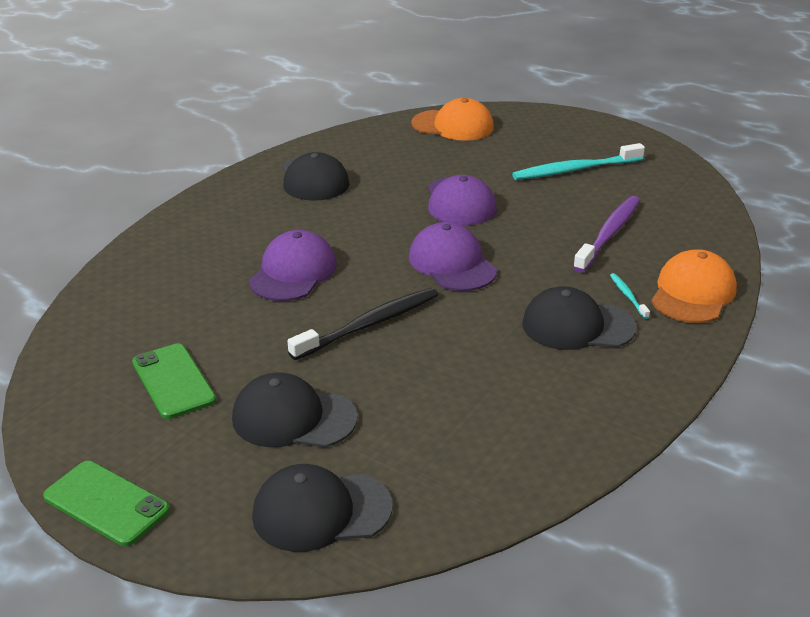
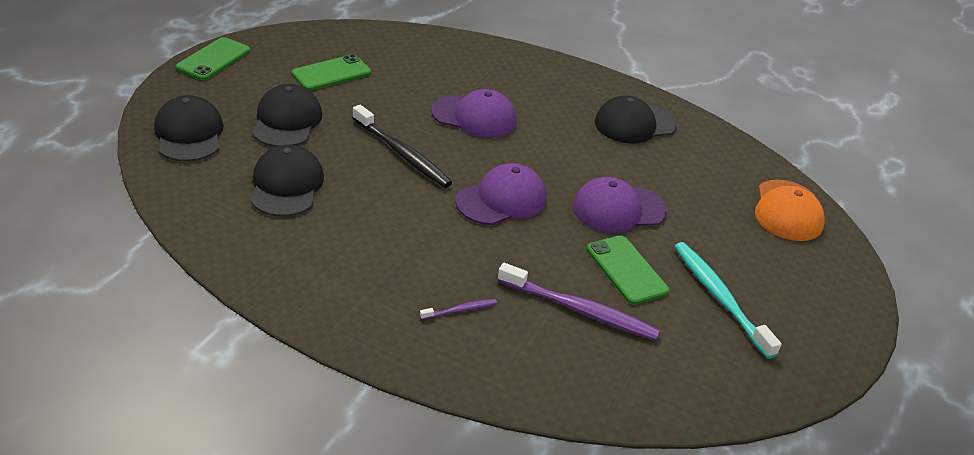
camera: 80 degrees right, 5 degrees up
(549, 207) = (626, 270): none -> green phone
(577, 326) = (406, 270): black cap -> black cap (286, 185)
(627, 296) = (460, 310): turquoise toothbrush -> purple toothbrush
(693, 293) = (471, 361): orange cap -> none

